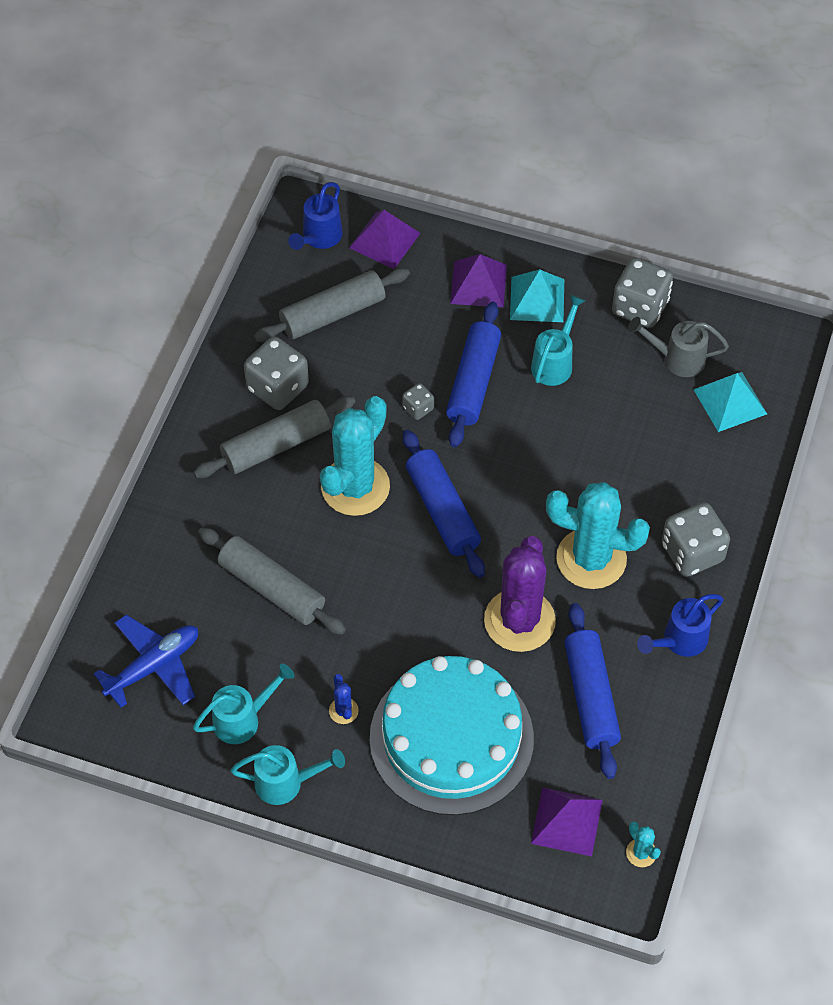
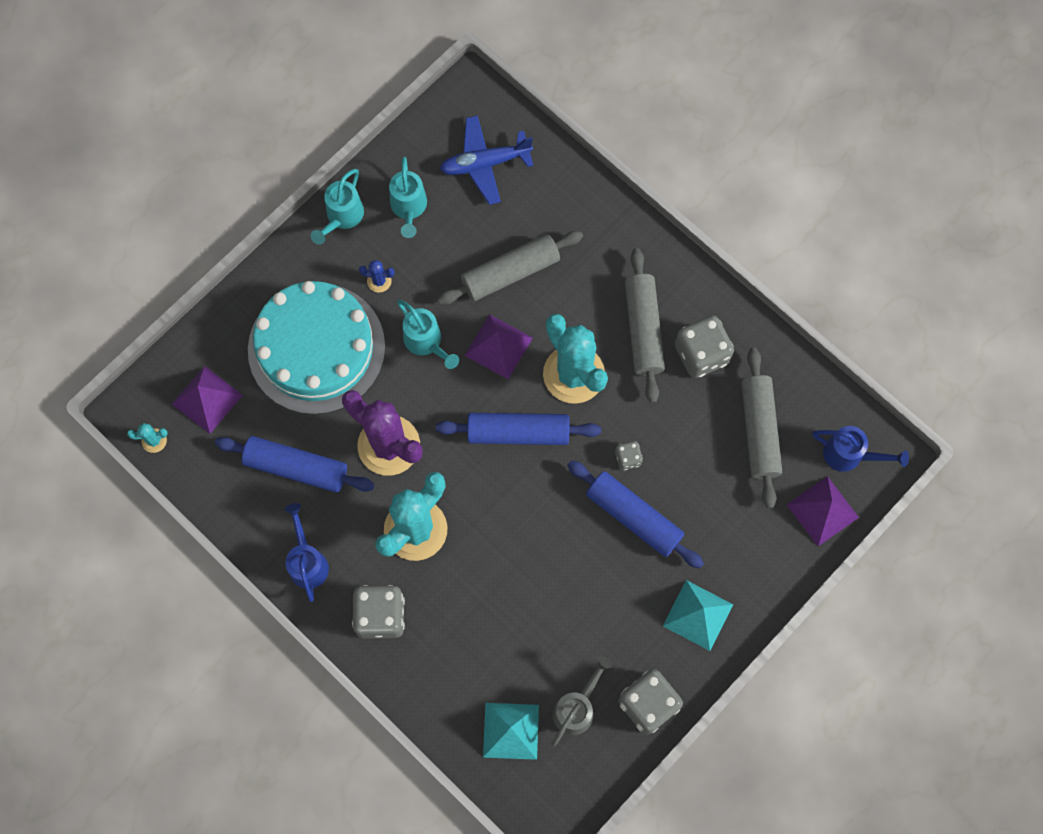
camera: 115 degrees right, 15 degrees up
(153, 666) = (485, 163): blue plane -> blue plane turned 90 degrees clockwise
(319, 238) = (849, 455): blue watering can -> blue watering can turned 150 degrees clockwise
(478, 284) = (737, 571): purple pyramid -> purple pyramid (498, 346)
(554, 362) = (622, 596): turquoise watering can -> turquoise watering can (426, 342)

